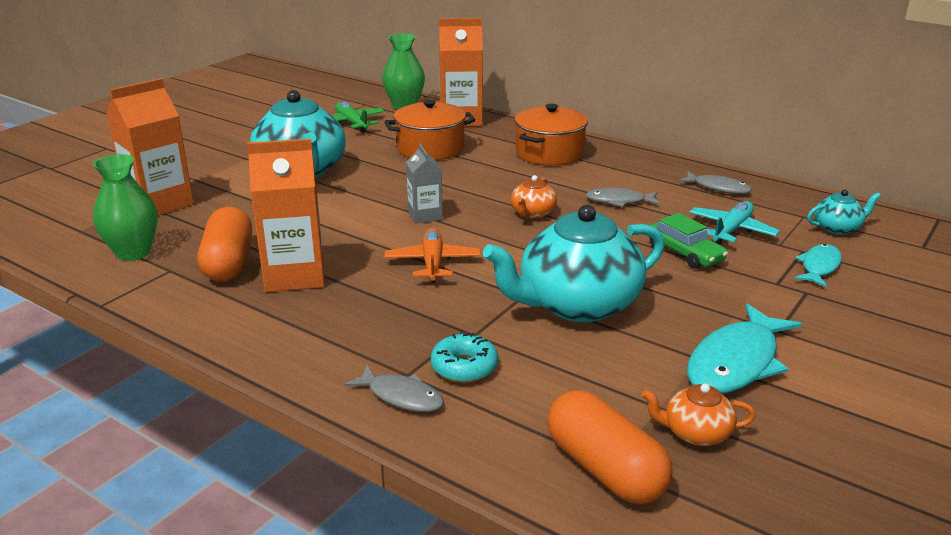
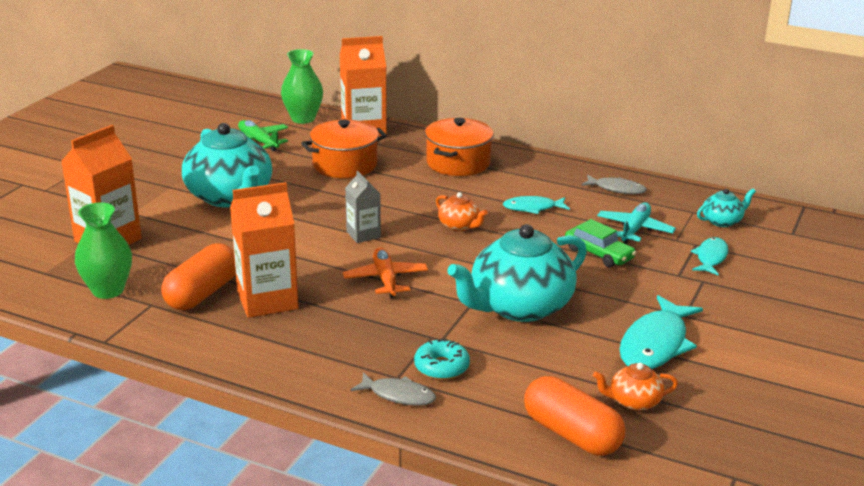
camera: 10 degrees left, 0 degrees up
(229, 263) = (202, 293): orange capsule -> orange capsule turned 45 degrees clockwise
(532, 213) = (459, 226): orange teapot -> orange teapot turned 60 degrees counterclockwise
(619, 201) = (532, 208): grey fish -> turquoise fish

